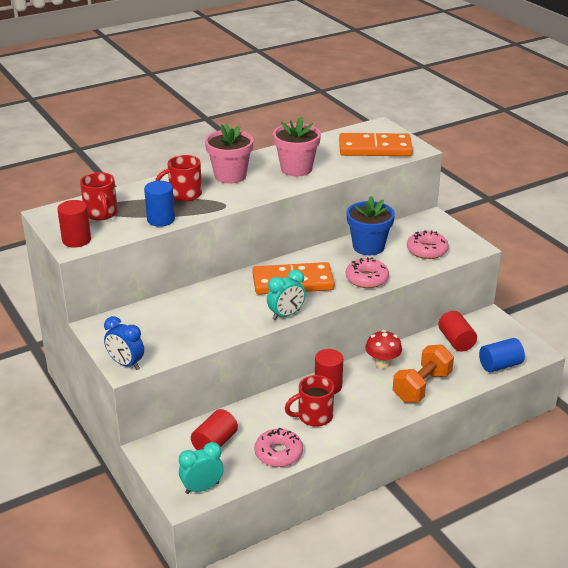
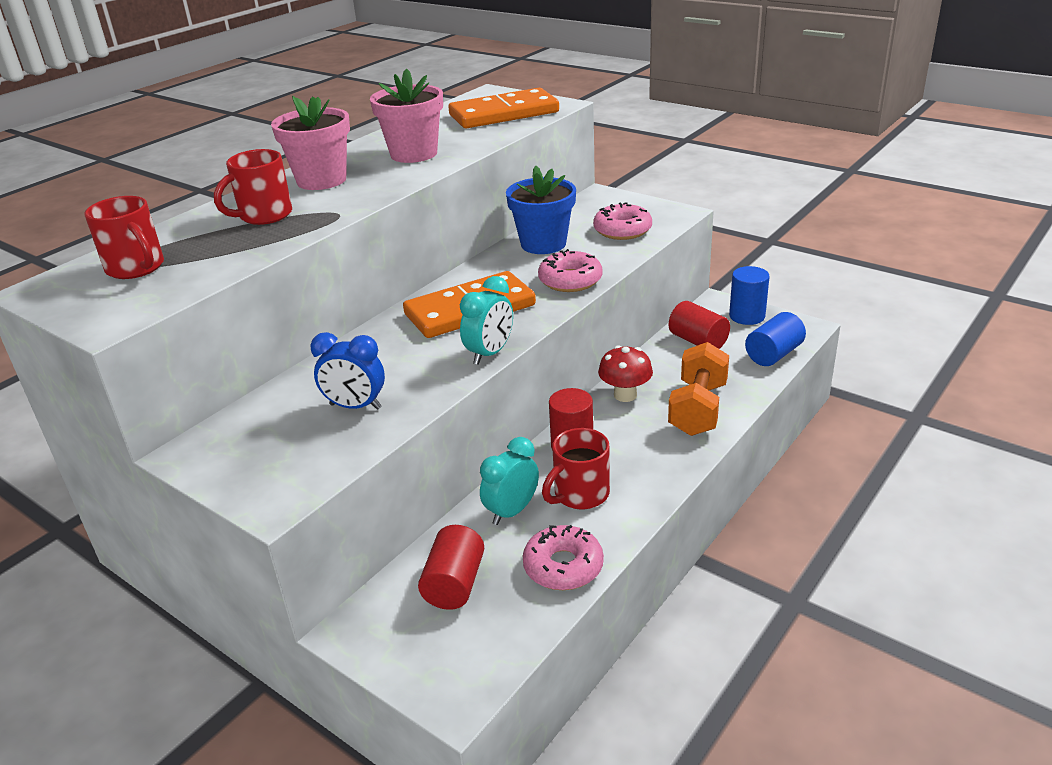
camera: 20 degrees left, 0 degrees up
(76, 240) = (109, 313): red cylinder -> none
(126, 364) = (271, 497): blue clock -> blue clock (355, 406)
(161, 219) = (245, 253): blue cylinder -> blue cylinder (747, 316)
(202, 488) = (475, 666): turquoise clock -> turquoise clock (511, 511)

